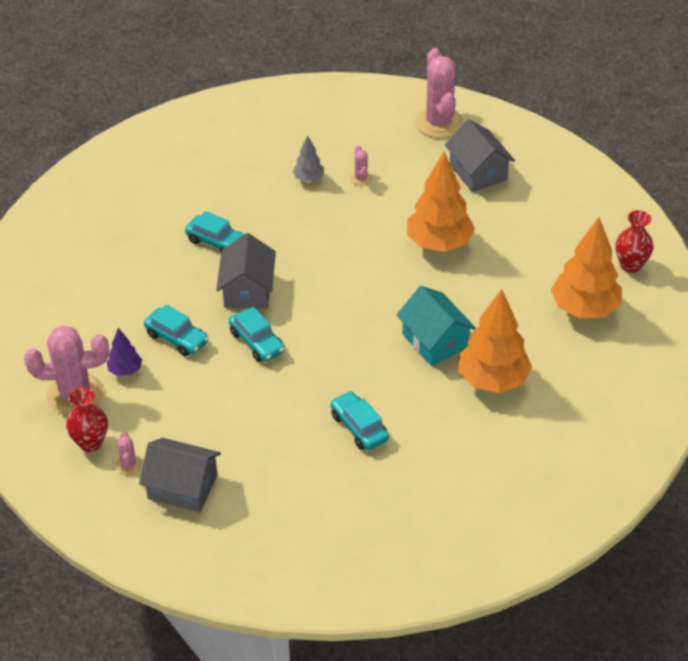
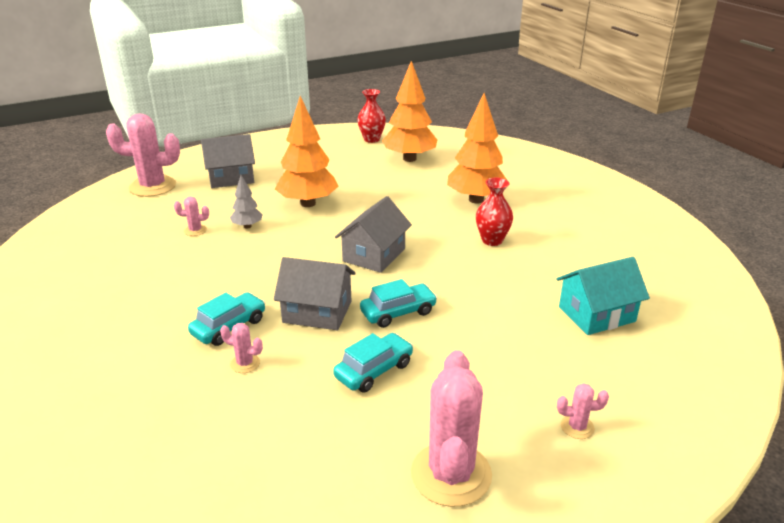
camera: 80 degrees left, 15 degrees down
(90, 443) = (540, 462): red vase -> red vase (492, 240)
(125, 370) = (417, 420): purple tree -> none
(174, 263) = (245, 363): none -> pink cactus
(182, 487) = (608, 383): grey house -> grey house (374, 255)
(308, 178) = (171, 258): grey tree -> grey tree (247, 226)
(359, 427) = (524, 264): turquoise car -> none
(434, 341) = (425, 218): turquoise house -> turquoise house (597, 314)

